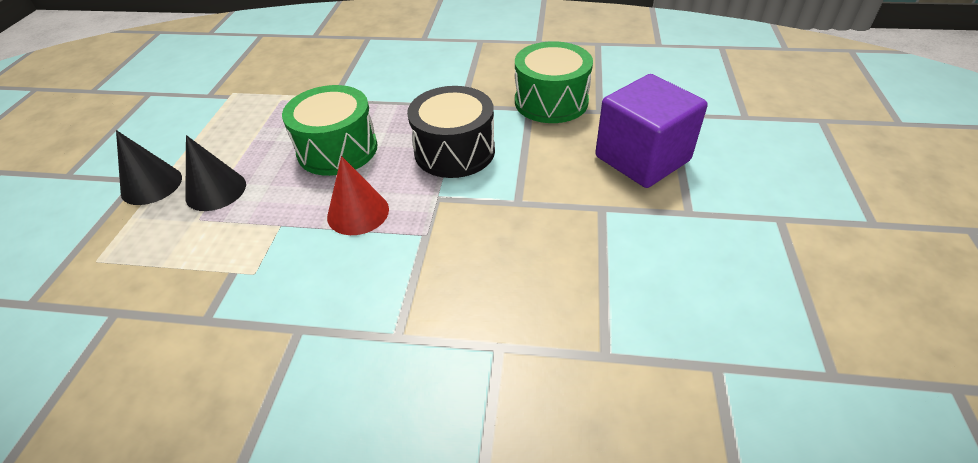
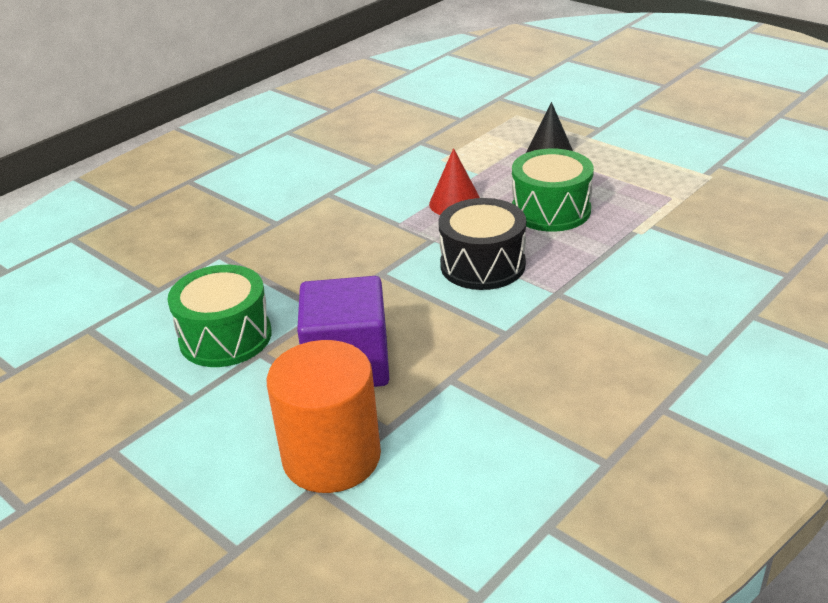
camera: 125 degrees right, 10 degrees down
(151, 185) = (585, 133): black cone -> none
(551, 101) = (503, 353): green drum -> green drum (225, 337)
(720, 122) = (331, 457): none -> orange cylinder

